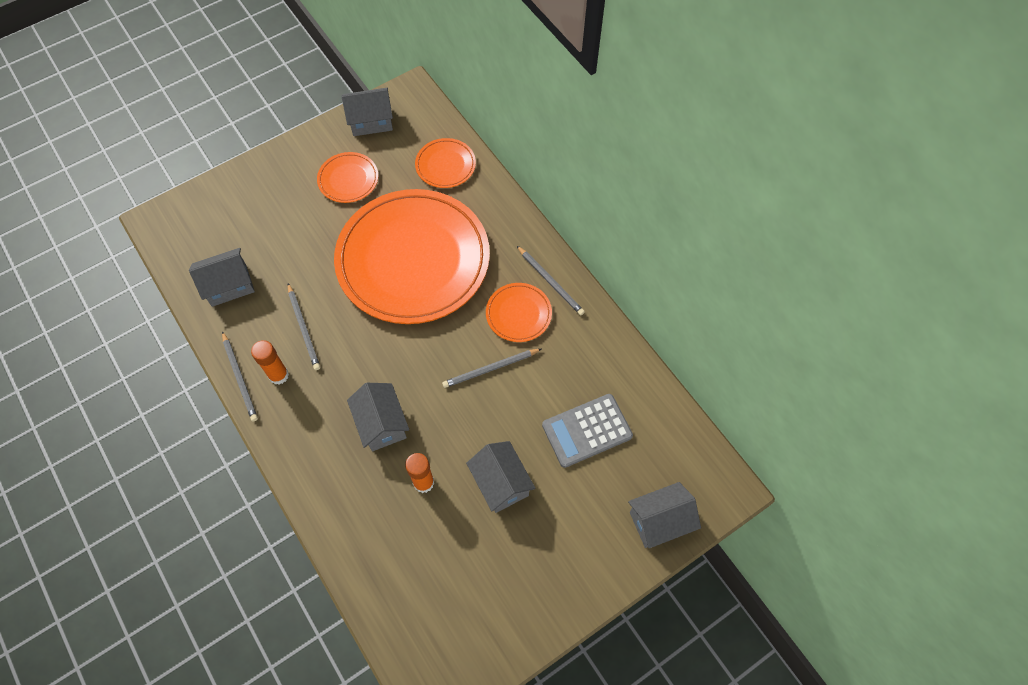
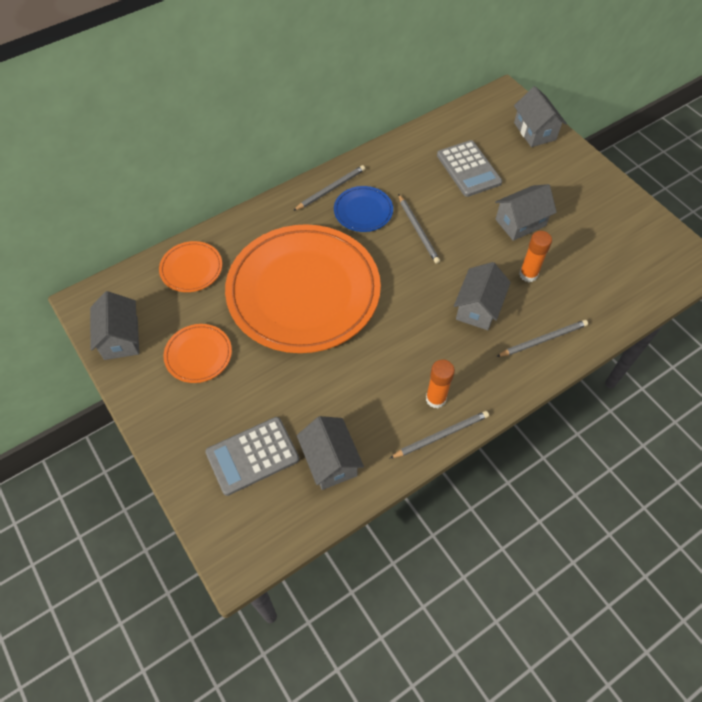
camera: 90 degrees left, 5 degrees down
(243, 227) = (252, 456): none -> grey calculator
(303, 328) = (382, 381): grey pencil -> grey pencil (543, 339)
(381, 424) = (478, 308): grey house -> grey house turned 45 degrees counterclockwise
(518, 314) = (363, 211): orange plate -> blue plate

